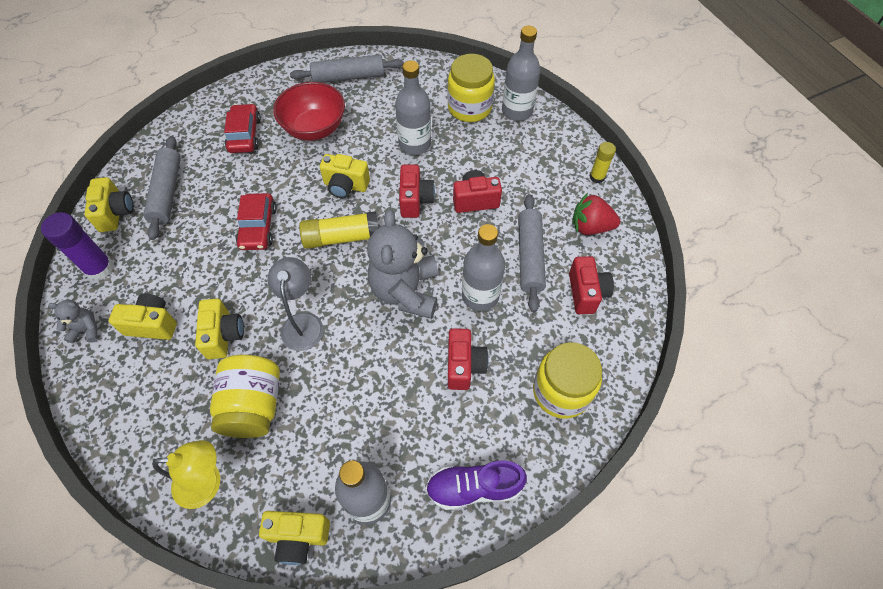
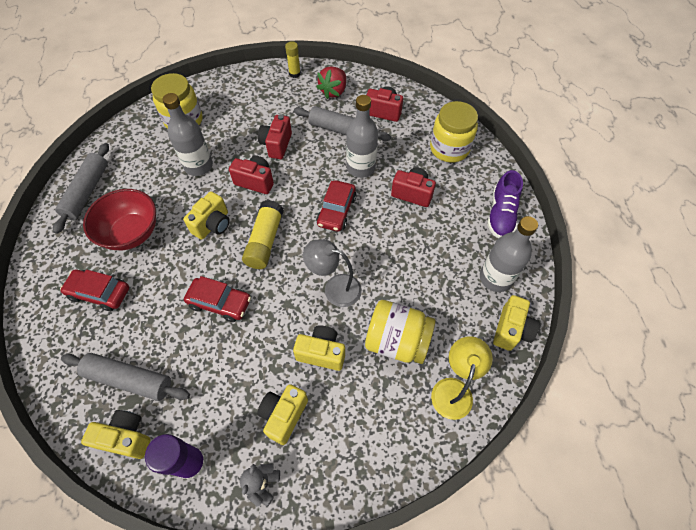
camera: 70 degrees left, 0 degrees up
(406, 291) = (336, 211): grey teddy bear -> red car
(517, 111) = (207, 94): grey bottle -> none

